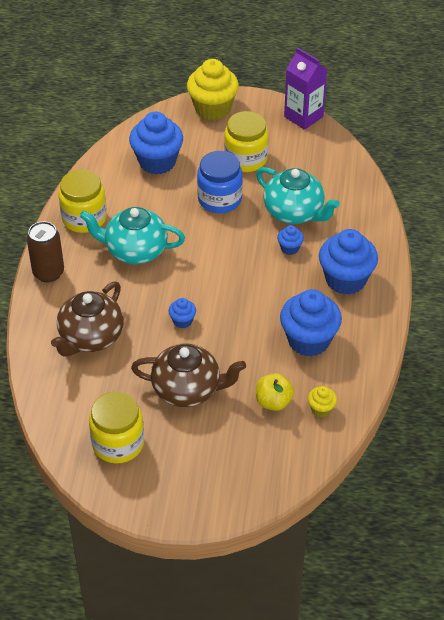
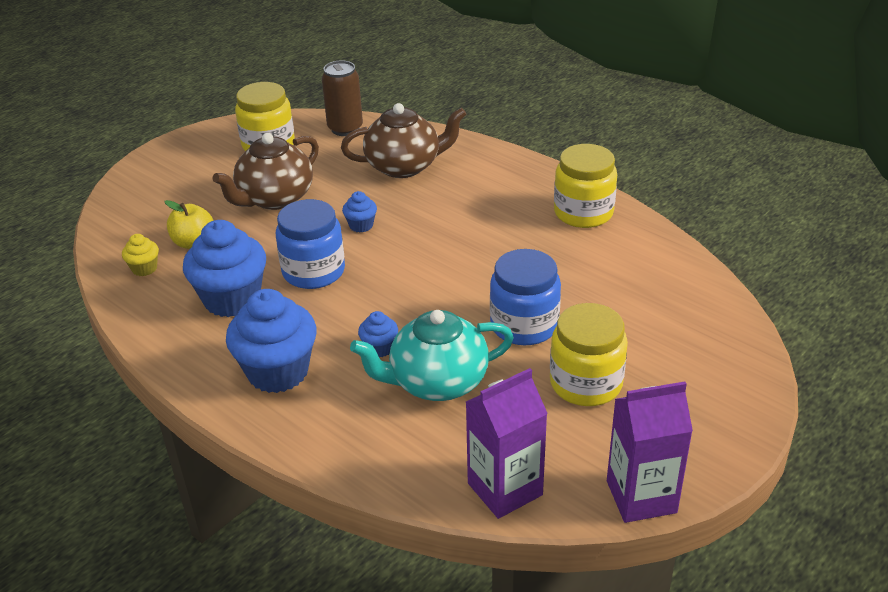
camera: 125 degrees right, 10 degrees down
(48, 273) = (519, 168): brown can -> brown can (345, 129)
(90, 337) = (404, 166): brown teapot -> brown teapot turned 105 degrees clockwise
(135, 250) = (497, 230): turquoise teapot -> none
(157, 162) = (644, 300): blue cupcake -> none
(212, 108) = (732, 398): yellow cupcake -> none
(249, 317) = (313, 271): none -> blue jar
(340, 158) = (505, 489): none -> purple carton

